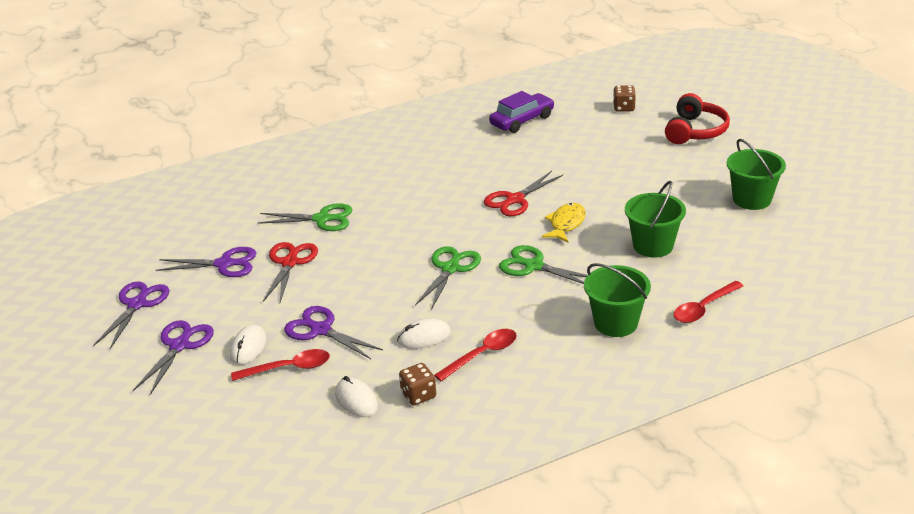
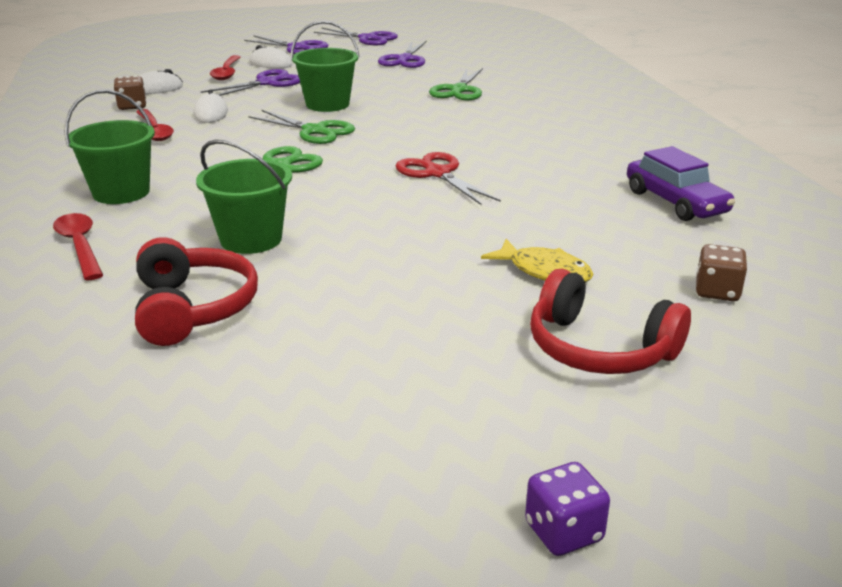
camera: 100 degrees right, 5 degrees down
(290, 262) = (387, 77): red scissors -> none
(566, 224) = (354, 194): yellow fish -> yellow fish (544, 271)
(741, 241) = (193, 308): none -> red headphones
(751, 199) = (306, 350): green bucket -> green bucket (327, 104)
(814, 129) = (563, 532): none -> purple dice

